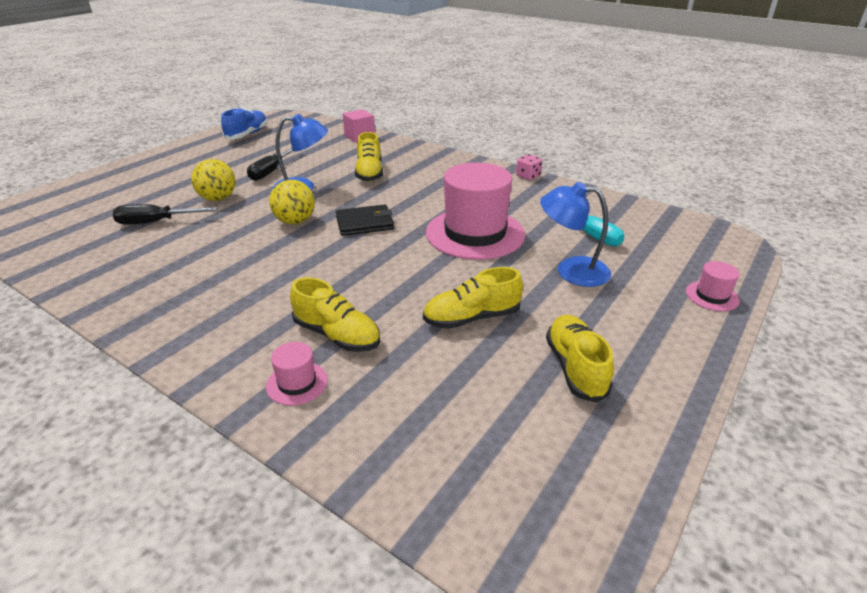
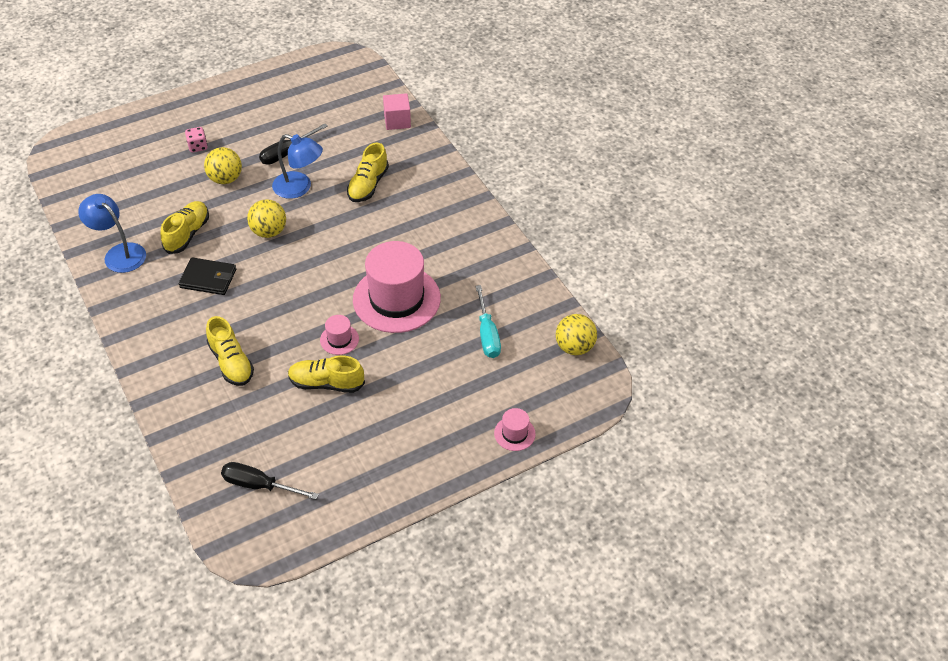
camera: 25 degrees right, 15 degrees up
(155, 222) = (167, 194): black screwdriver -> black screwdriver (259, 485)
(247, 134) = (296, 82): blue shoe -> none
(297, 383) = (187, 391): pink hat -> pink hat (339, 339)
(365, 223) = (320, 254): black wallet -> black wallet (208, 278)
(528, 176) = (505, 240): pink dice -> pink dice (198, 146)
(571, 270) = (435, 368): blue lamp -> blue lamp (119, 253)
(575, 368) = (358, 450): yellow shoe -> yellow shoe (187, 234)
(673, 221) = (574, 347): none -> yellow ball

